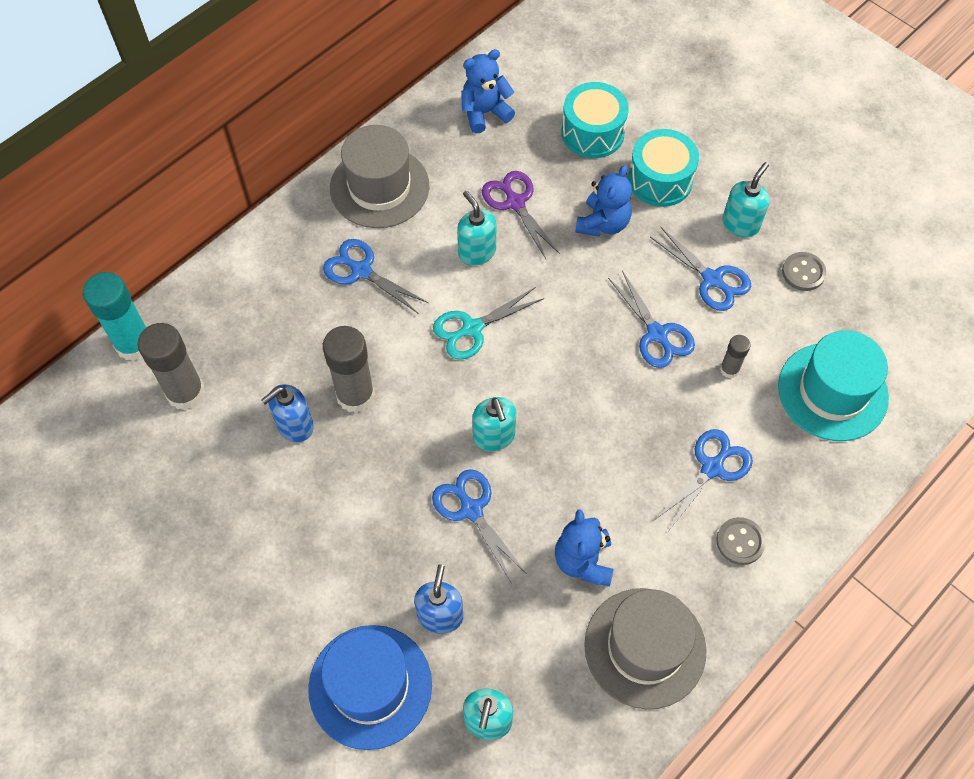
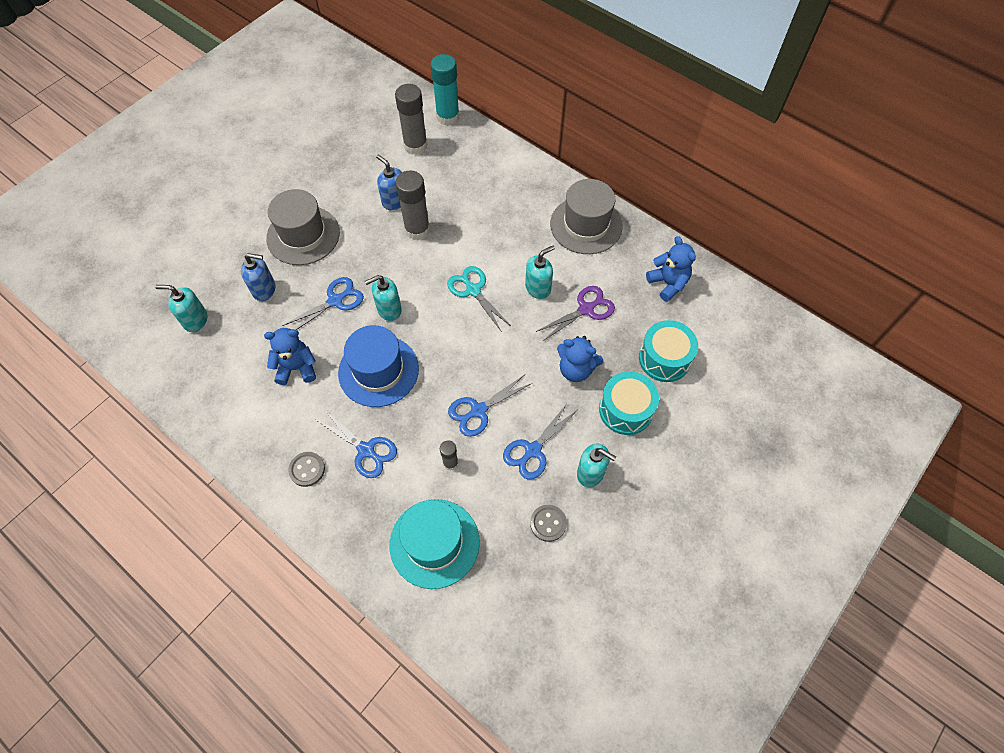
camera: 85 degrees right, 0 degrees up
(361, 271) = (514, 222): blue scissors -> none
(370, 686) = (223, 258): blue hat -> blue hat (378, 371)
(645, 647) = (233, 407): grey hat -> grey hat (303, 235)

